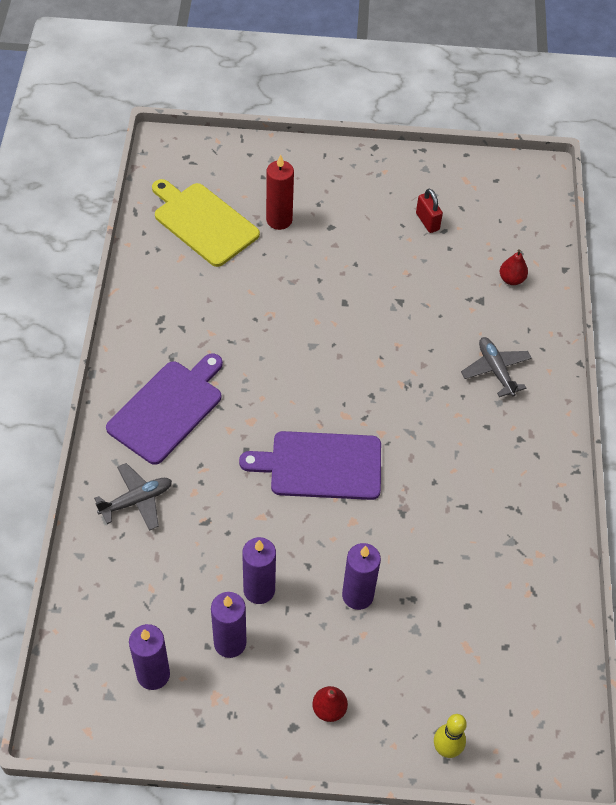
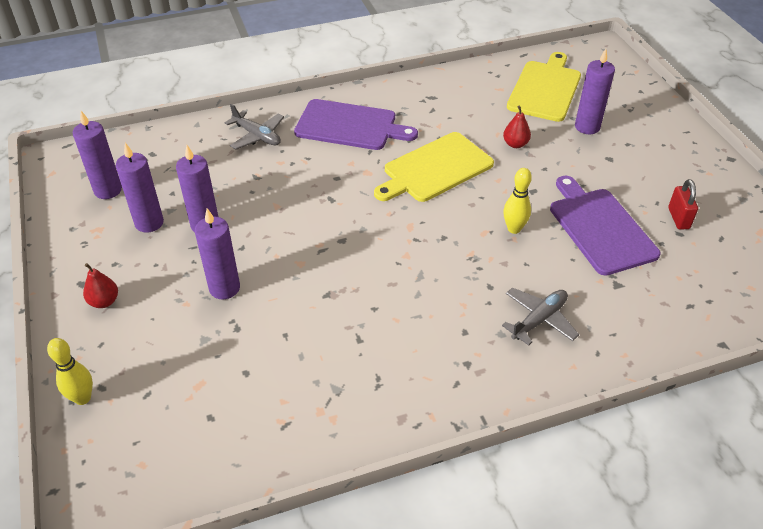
camera: 70 degrees right, 10 degrees down
(276, 363) = (435, 169): none -> yellow cutting board
(279, 220) = (587, 127): red candle -> purple candle
(320, 466) = (347, 226): purple cutting board -> purple cutting board (600, 228)
(386, 339) = (514, 229): none -> yellow bowling pin
(427, 221) = (678, 218): red padlock -> red padlock turned 45 degrees counterclockwise
(511, 279) = (666, 302): red pear -> red pear (515, 144)

